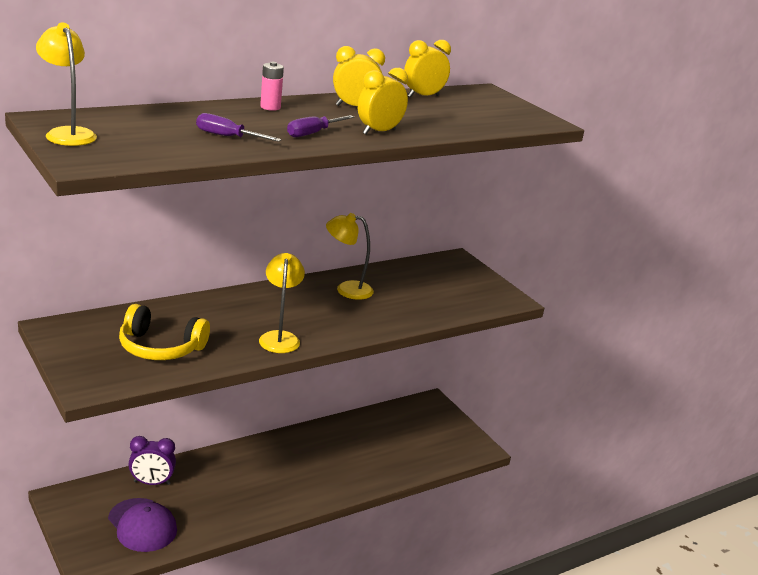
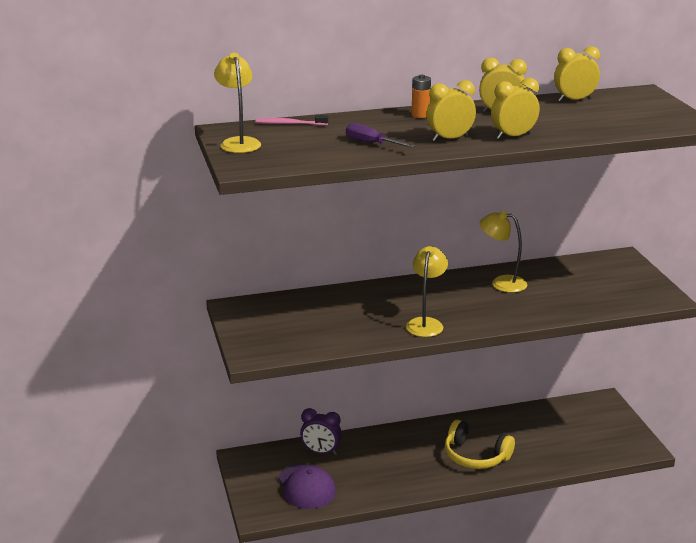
camera: 20 degrees right, 0 degrees up
(124, 113) = (290, 124): none -> pink toothbrush
(160, 348) = (318, 327): yellow headphones -> yellow headphones (475, 456)
(270, 107) = (420, 115): pink battery -> orange battery
(313, 133) = (450, 139): purple screwdriver -> yellow clock

